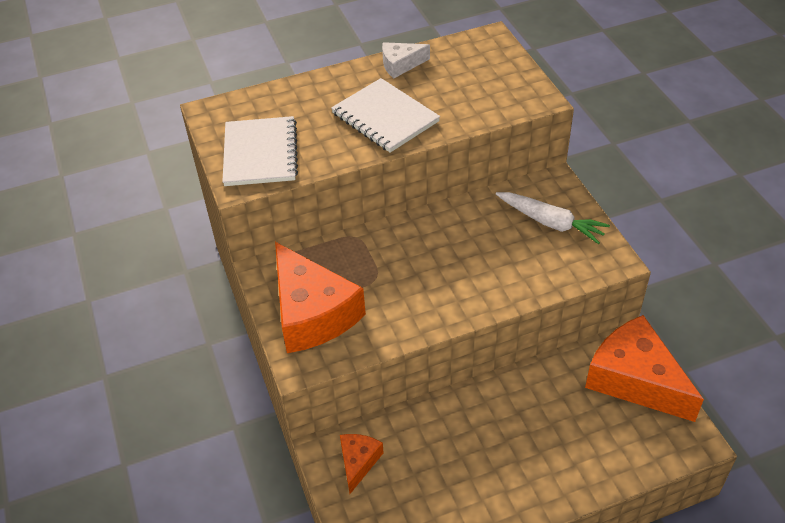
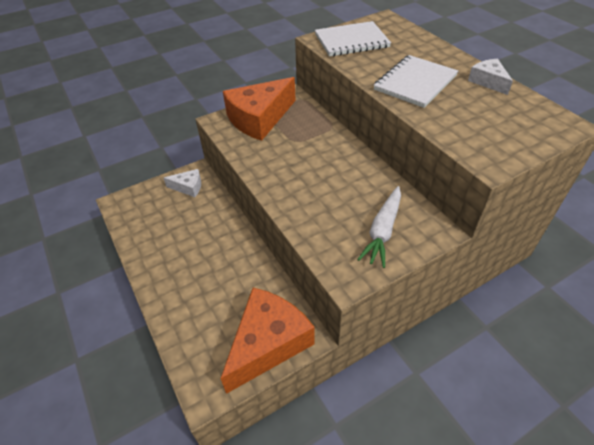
camera: 80 degrees right, 0 degrees up
(358, 462) = (188, 187): orange cheese -> white cheese

